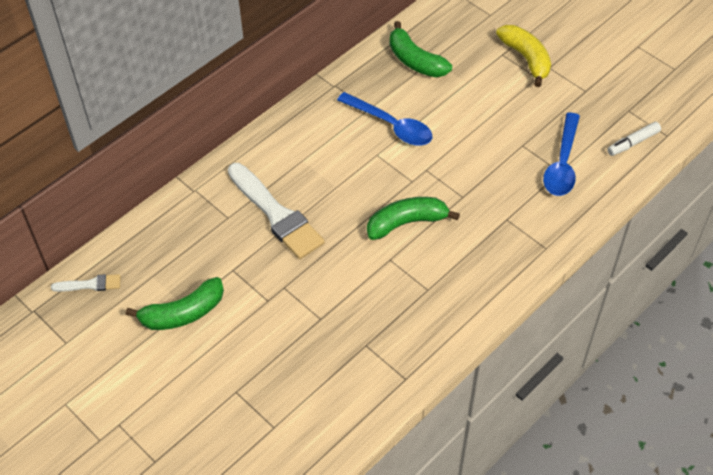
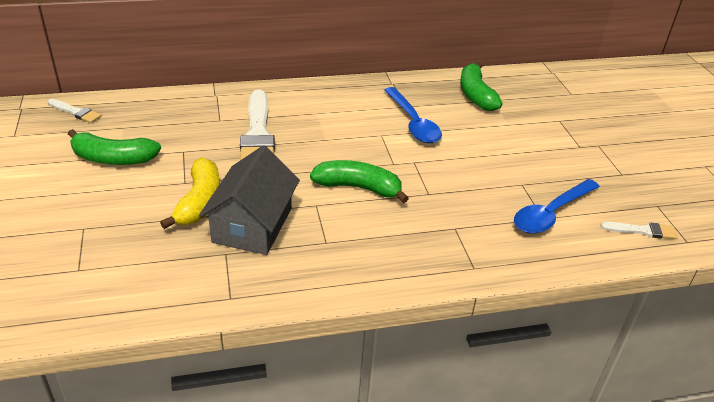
camera: 30 degrees right, 15 degrees down
(361, 307) = (253, 225): none -> grey house
(526, 59) = (580, 131): yellow banana -> yellow banana (199, 202)
(633, 143) = (642, 231): white marker -> white brush

